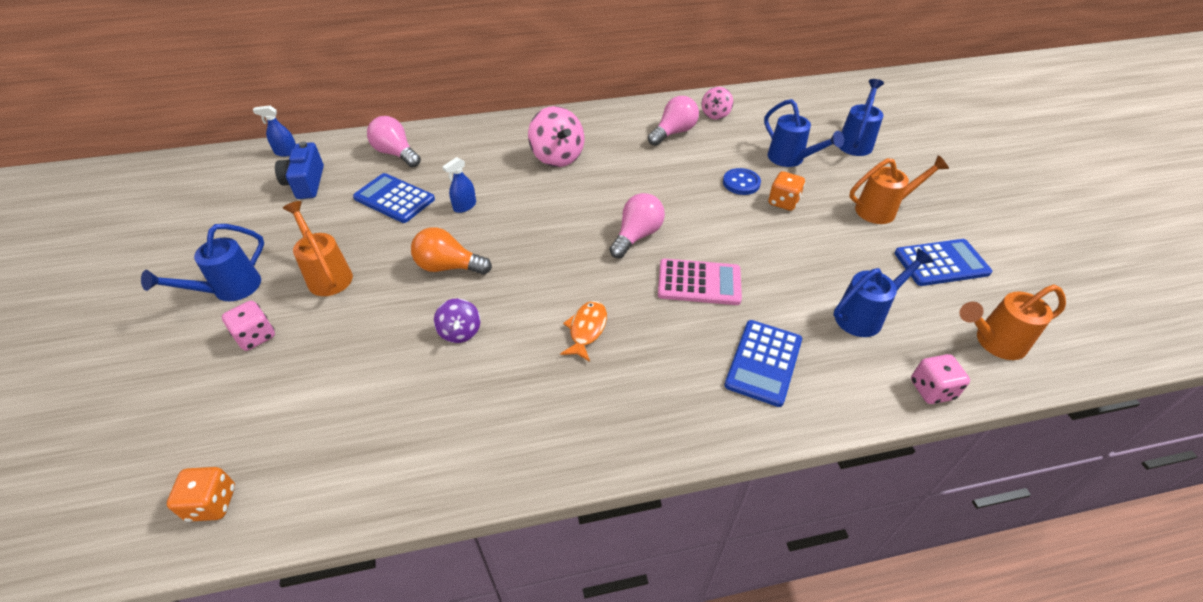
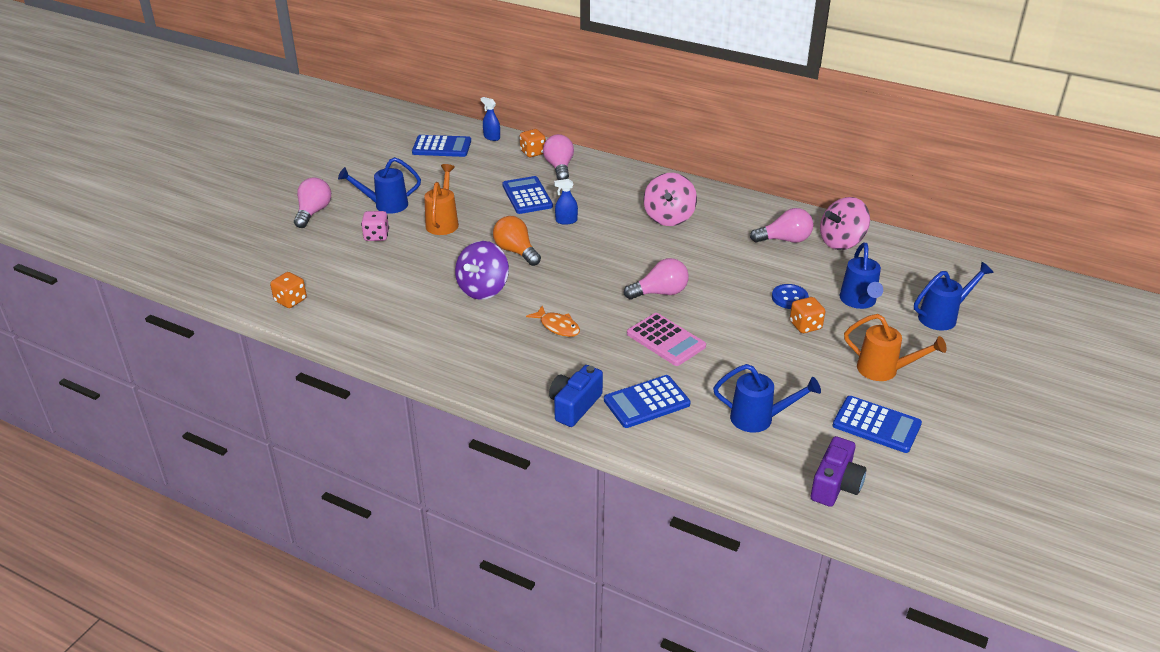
camera: 40 degrees right, 10 degrees down
(129, 350) = (313, 212): none -> pink light bulb
(235, 187) = (442, 147): none -> blue calculator
(306, 183) = (484, 162): blue camera -> blue camera (574, 406)
(350, 150) = (533, 152): none -> orange dice
(460, 332) = (483, 289): purple spinning top -> purple spinning top, size x1.71
(586, 330) = (557, 326): orange fish -> orange fish turned 75 degrees clockwise
(715, 114) = (841, 242): pink spinning top -> pink spinning top, size x1.71
(932, 389) = (742, 479): pink dice -> none
(993, 342) = (835, 485): orange watering can -> purple camera

